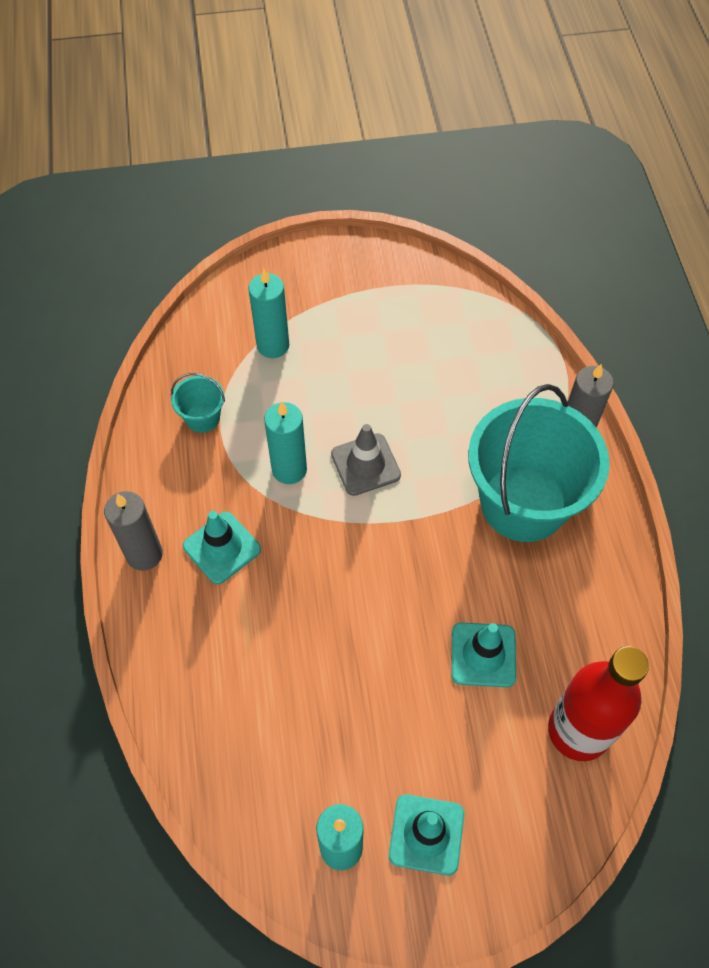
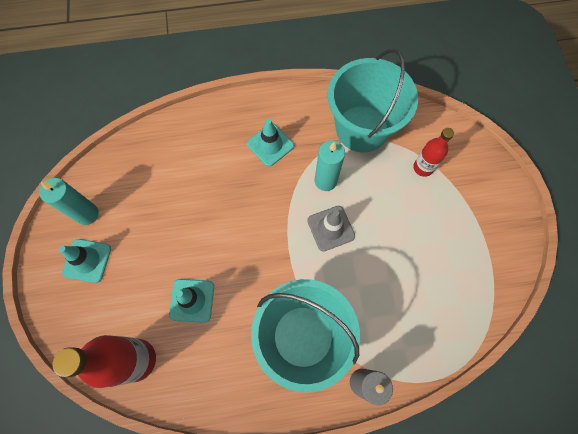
camera: 90 degrees right, 10 degrees up
(144, 554) = (267, 105): grey candle -> none
(202, 418) = (362, 128): turquoise bucket -> turquoise bucket, size x2.39
(273, 345) = (423, 167): turquoise candle -> red bottle

